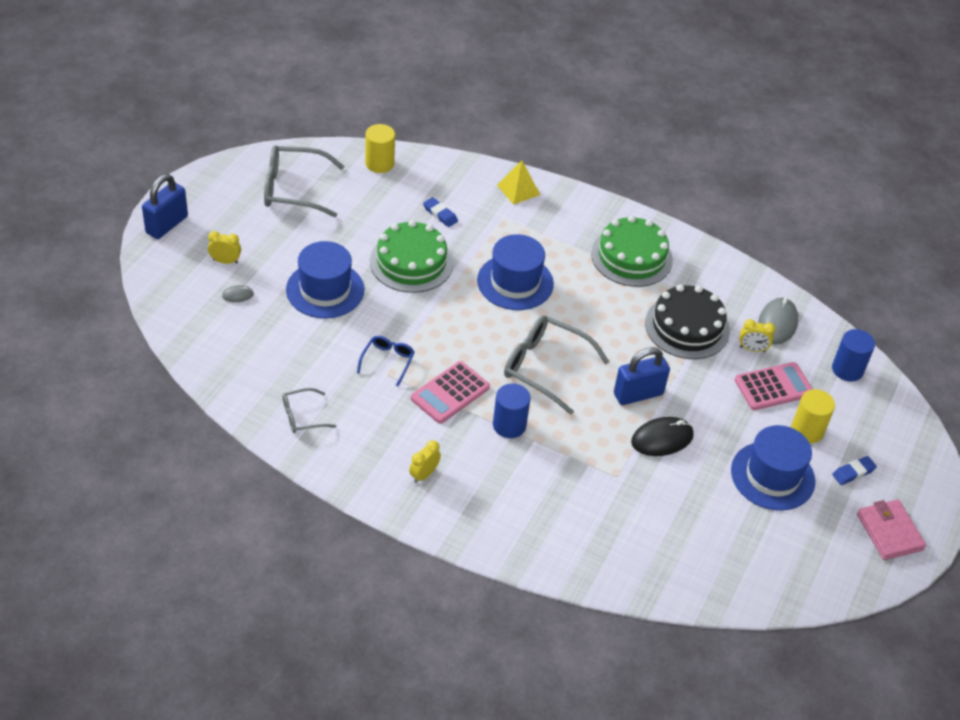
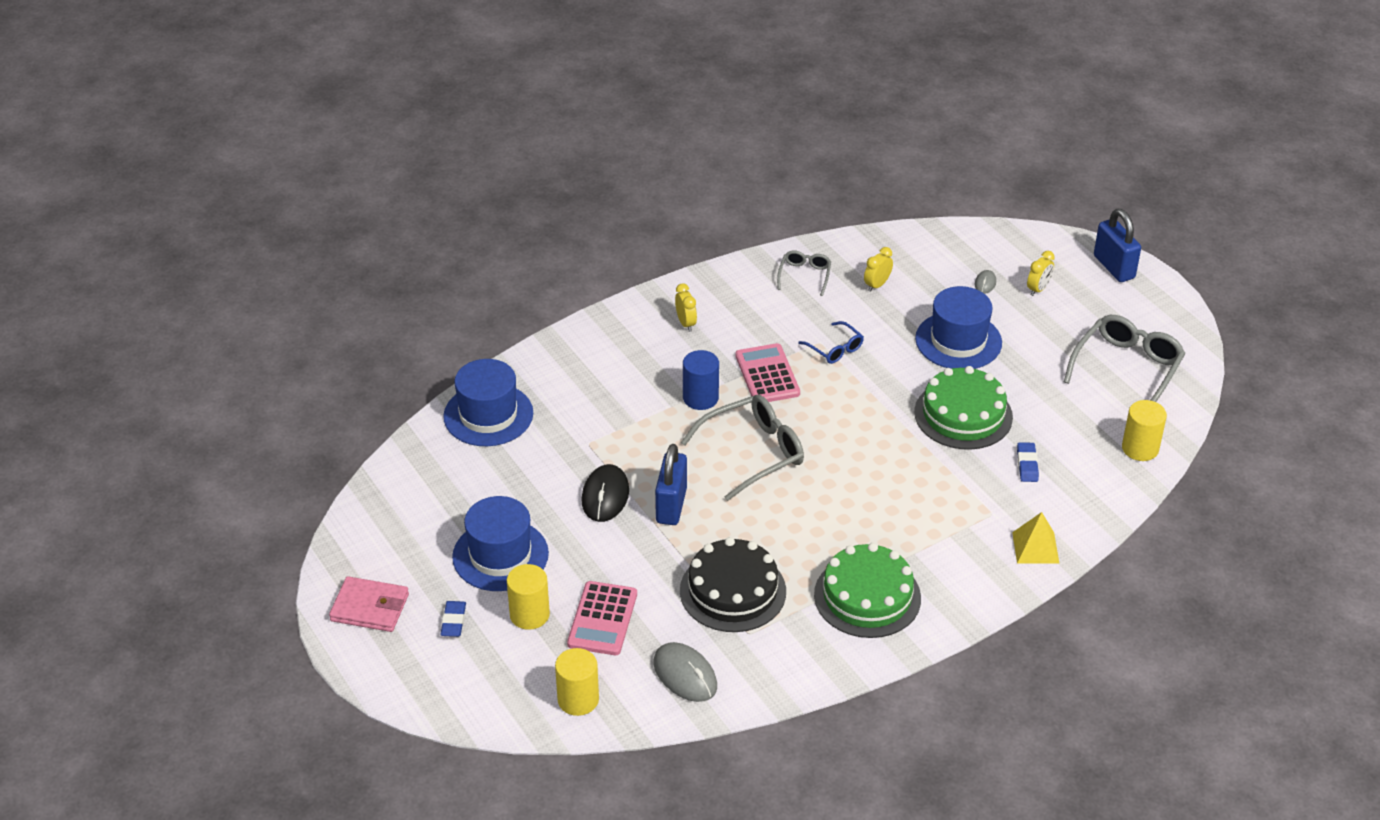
camera: 125 degrees right, 5 degrees down
(440, 214) = (1027, 465): blue eraser -> blue eraser turned 75 degrees counterclockwise
(515, 282) = (886, 481): blue hat -> blue hat (488, 415)
(752, 349) = (664, 630): yellow clock -> yellow clock (877, 285)
(847, 369) = (578, 699): blue cylinder -> yellow cylinder

